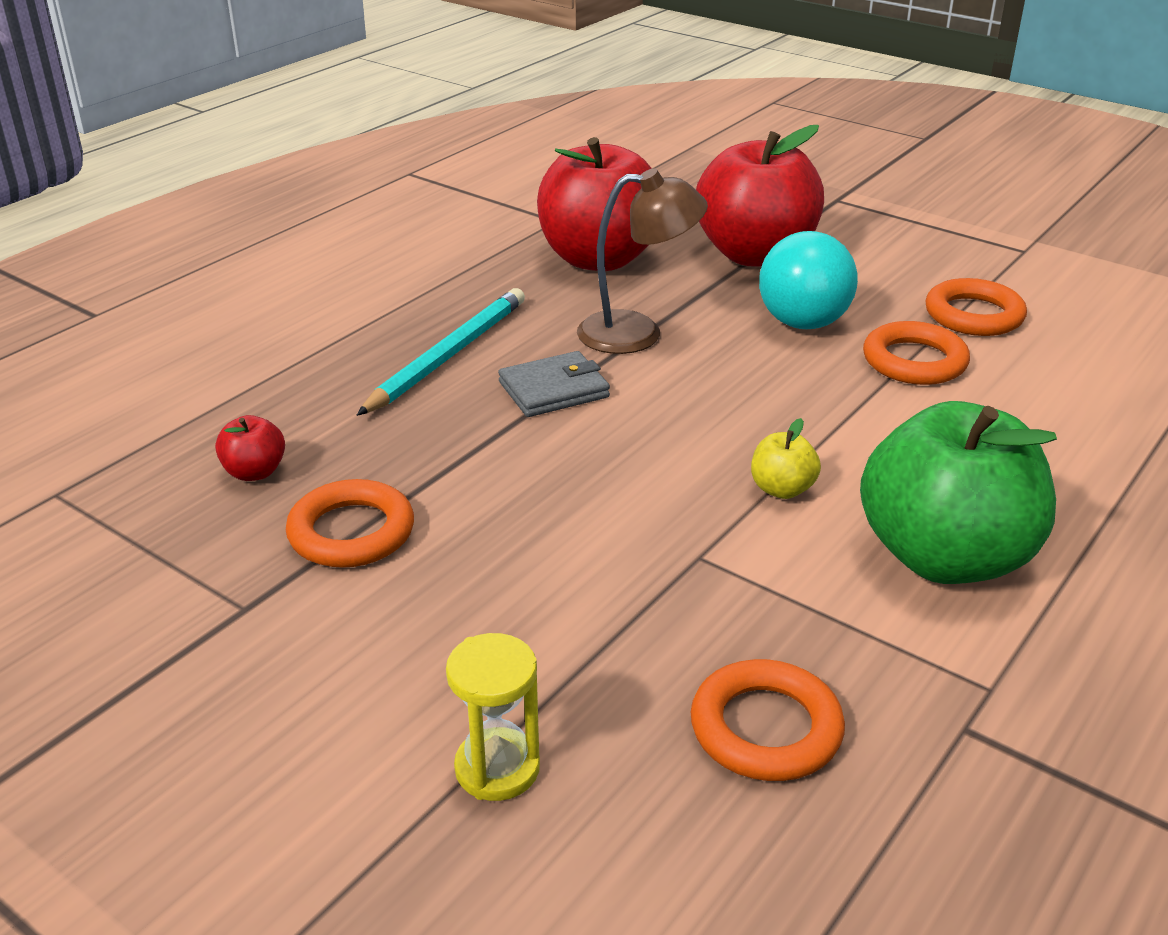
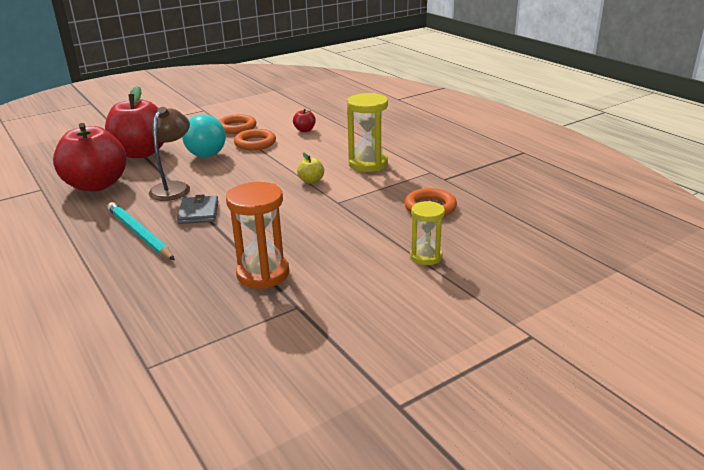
camera: 70 degrees left, 5 degrees down
(255, 472) = (189, 297): red apple -> red apple (305, 130)
(351, 532) = (263, 274): orange ring -> orange hourglass
(944, 557) = (368, 164): green apple -> yellow hourglass

